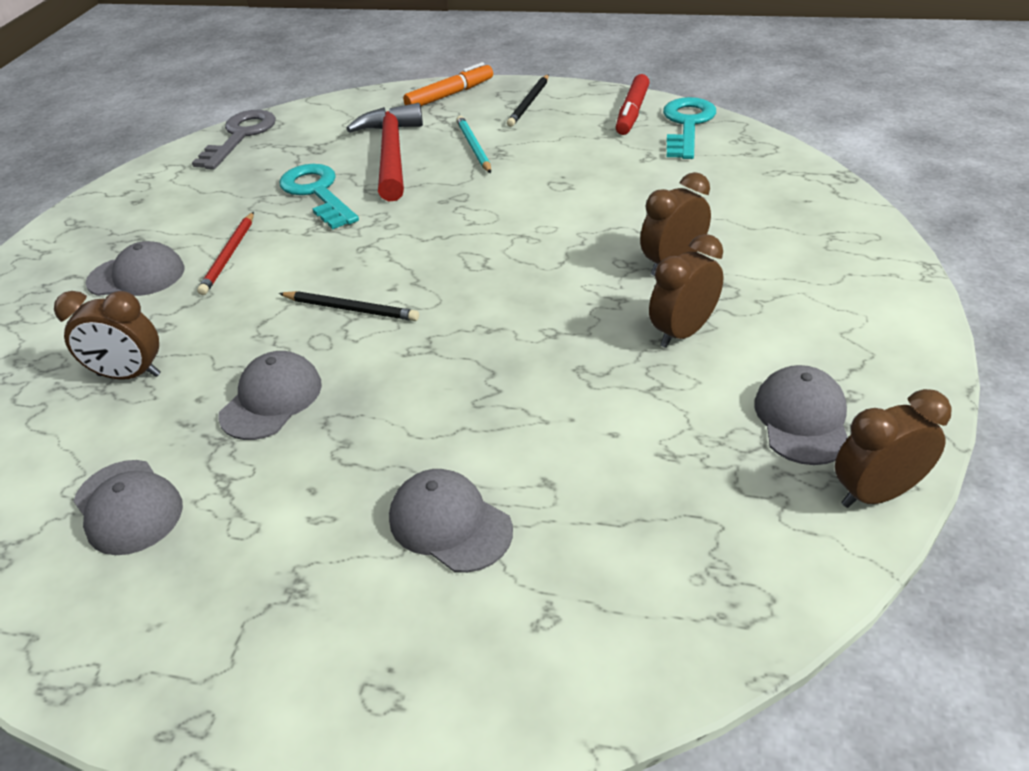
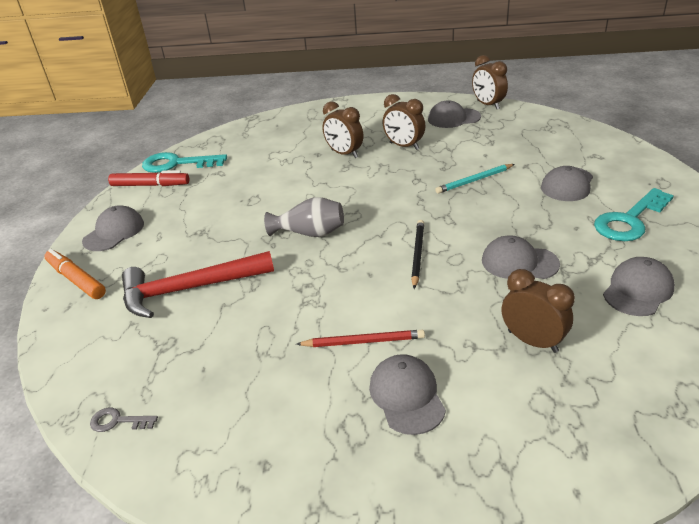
camera: 100 degrees left, 5 degrees down
(129, 375) = (532, 341): brown clock -> brown clock turned 45 degrees counterclockwise
(240, 136) = (118, 421): grey key -> grey key, size x0.48
(317, 193) = (257, 317): turquoise key -> turquoise key (630, 220)
(452, 227) = (310, 233): none -> grey vase
(473, 147) = (187, 246): turquoise pencil -> turquoise pencil (474, 180)
(529, 103) = (114, 232): black pencil -> grey cap

